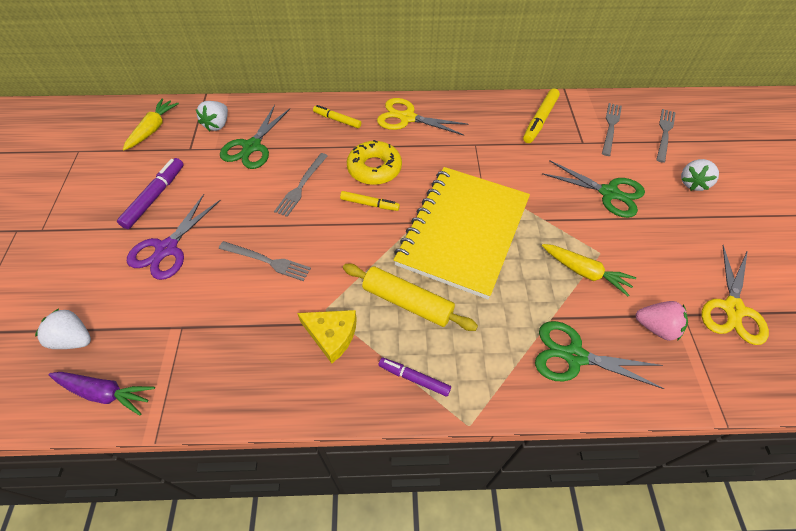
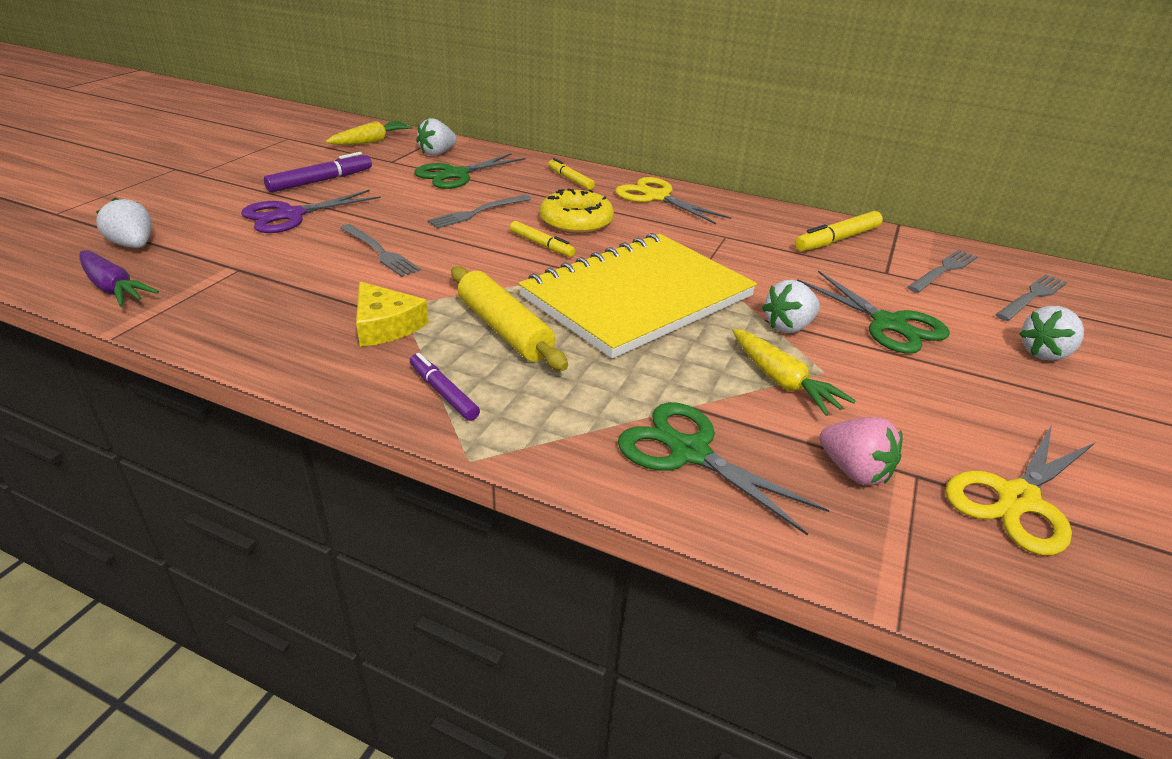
camera: 25 degrees right, 20 degrees down
(561, 220) = (788, 327): none -> white strawberry

